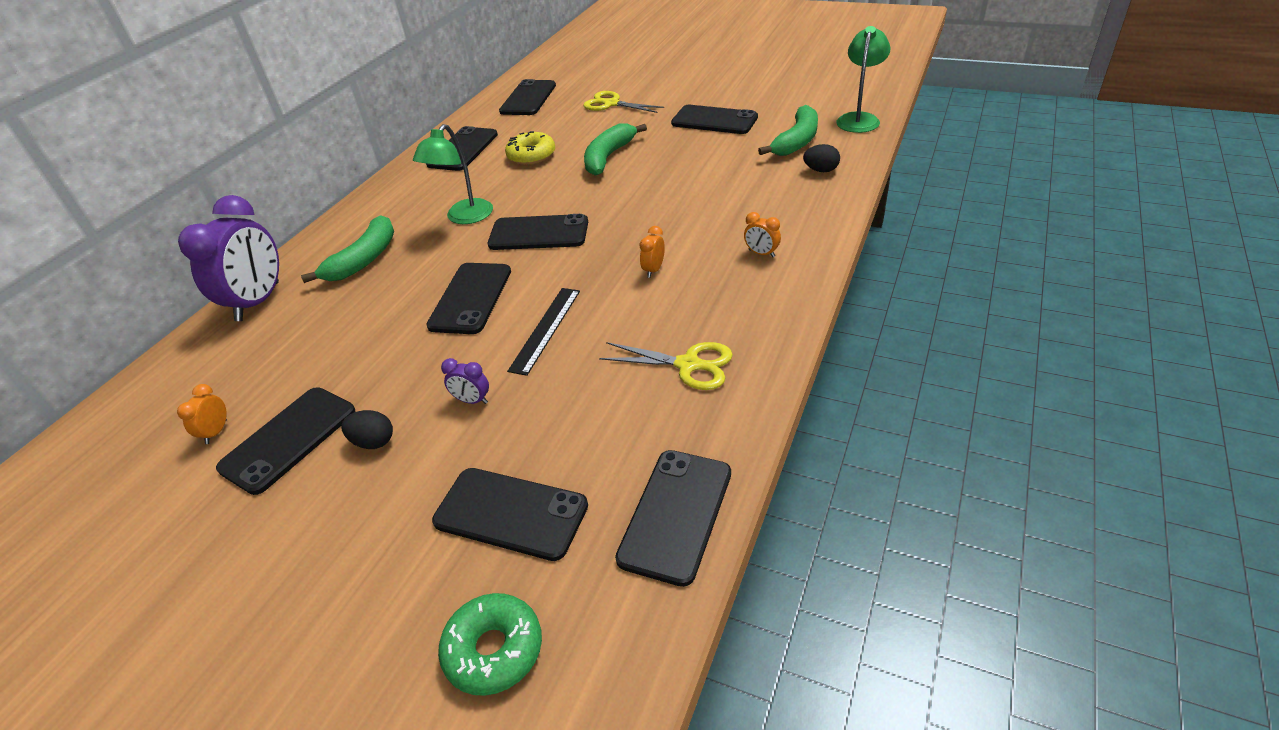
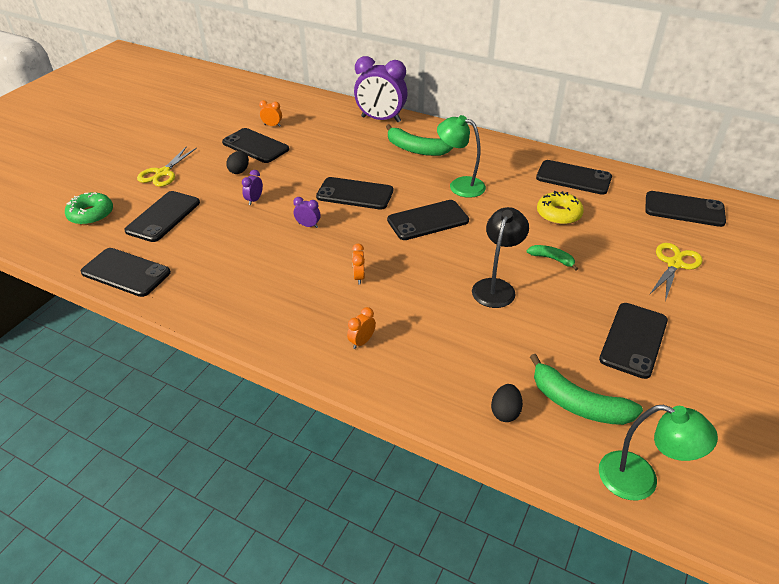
camera: 90 degrees right, 0 degrees up
(539, 233) = (428, 220): black phone -> black phone turned 60 degrees clockwise
(545, 329) = (308, 225): black ruler -> purple clock
(608, 157) = (552, 259): green banana -> green banana, size x0.56
(653, 270) = (359, 277): orange clock -> orange clock turned 120 degrees counterclockwise
(656, 183) = (496, 287): none -> black lamp
(688, 365) = (242, 287): yellow scissors -> yellow scissors (163, 173)

